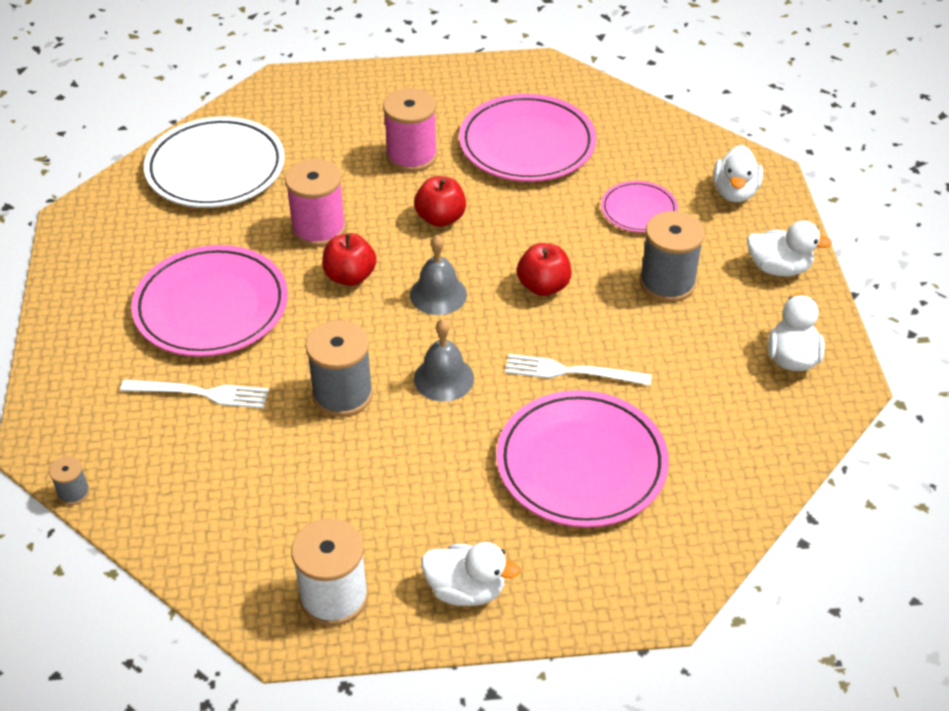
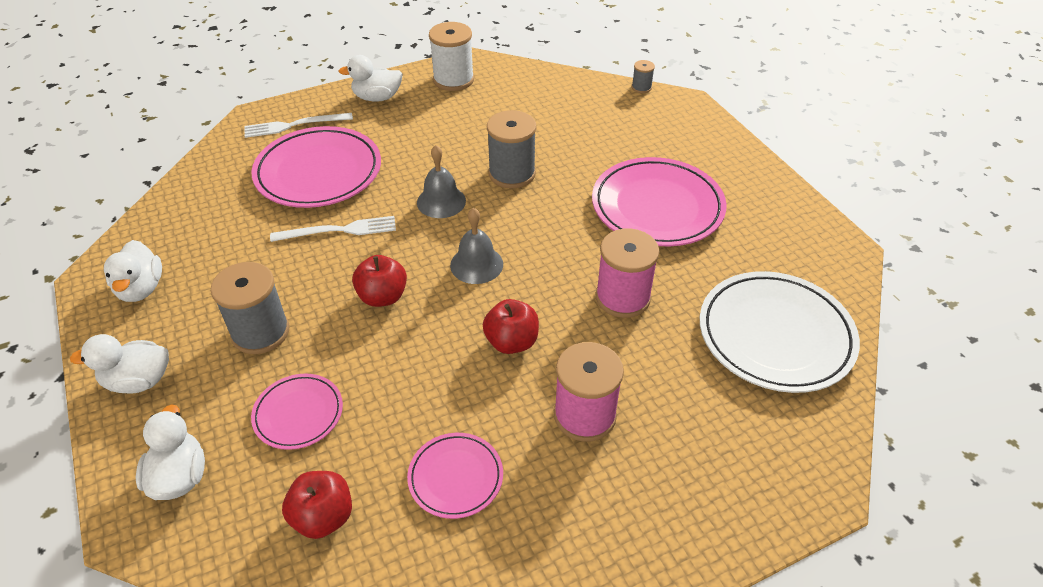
camera: 160 degrees right, 0 degrees up
(200, 393) = (613, 151): white fork -> white fork (294, 125)
(350, 276) = (563, 260): red apple -> red apple (323, 517)
(527, 144) = (455, 477): pink plate -> pink plate, size x0.53

